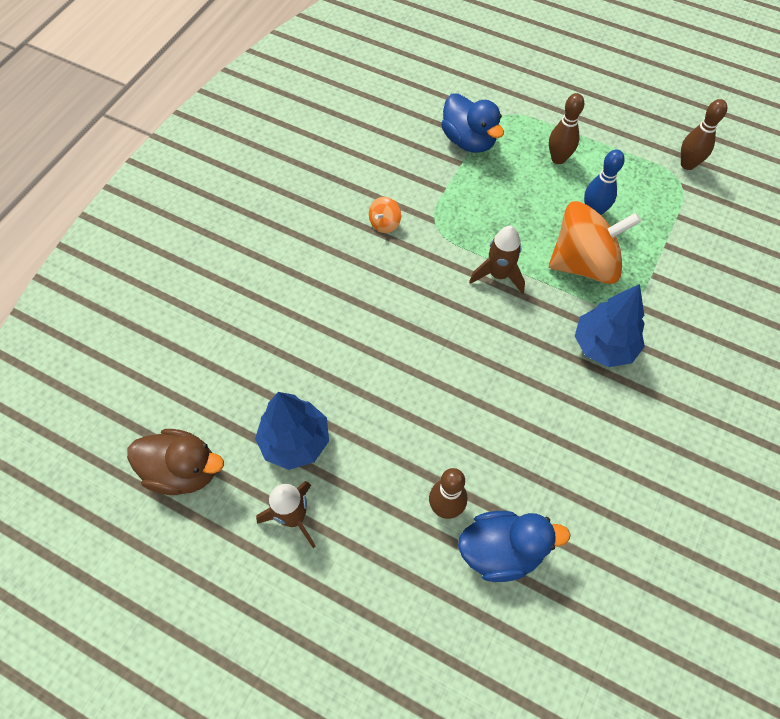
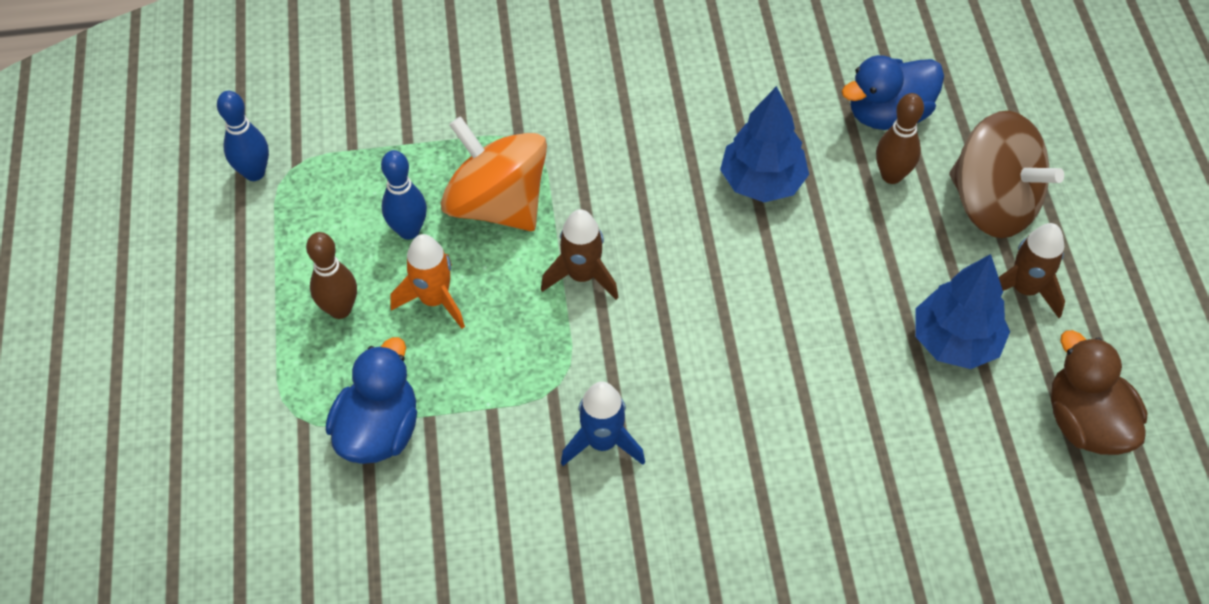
camera: 125 degrees left, 5 degrees down
(372, 558) = (992, 203): none -> brown spinning top
(385, 223) = (602, 442): orange spinning top -> blue rocket
(501, 551) = (888, 114): blue duck -> blue duck turned 75 degrees counterclockwise
(534, 200) = (434, 300): none -> orange rocket
(603, 346) = (597, 138): blue tree -> blue tree (762, 182)
(687, 164) = (254, 172): brown bowling pin -> blue bowling pin

